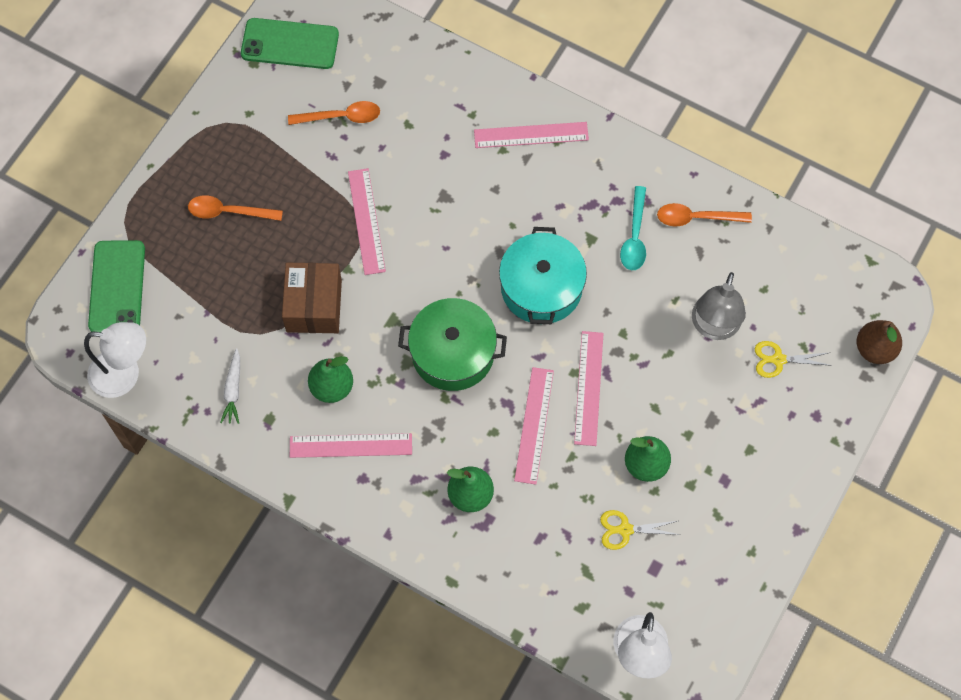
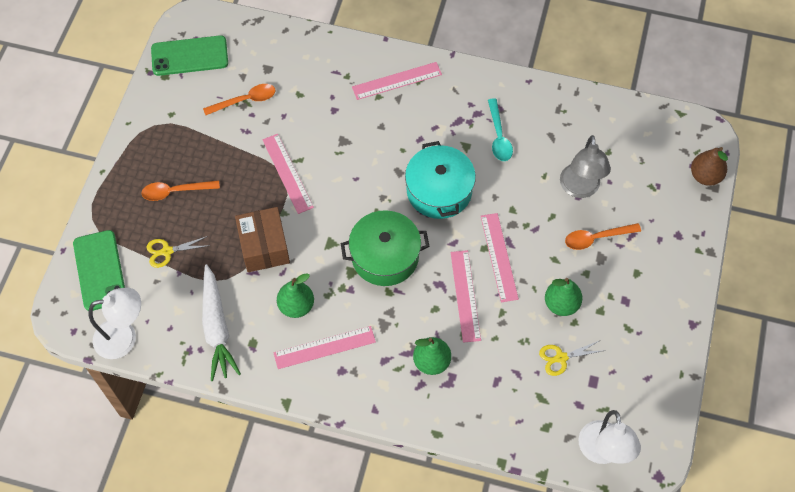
camera: 15 degrees left, 5 degrees down
(233, 390) = (217, 327): white carrot -> white carrot, size x1.88
(696, 218) = (541, 112): orange spoon -> orange spoon (596, 238)
(778, 359) = (636, 201): yellow scissors -> yellow scissors (167, 251)

